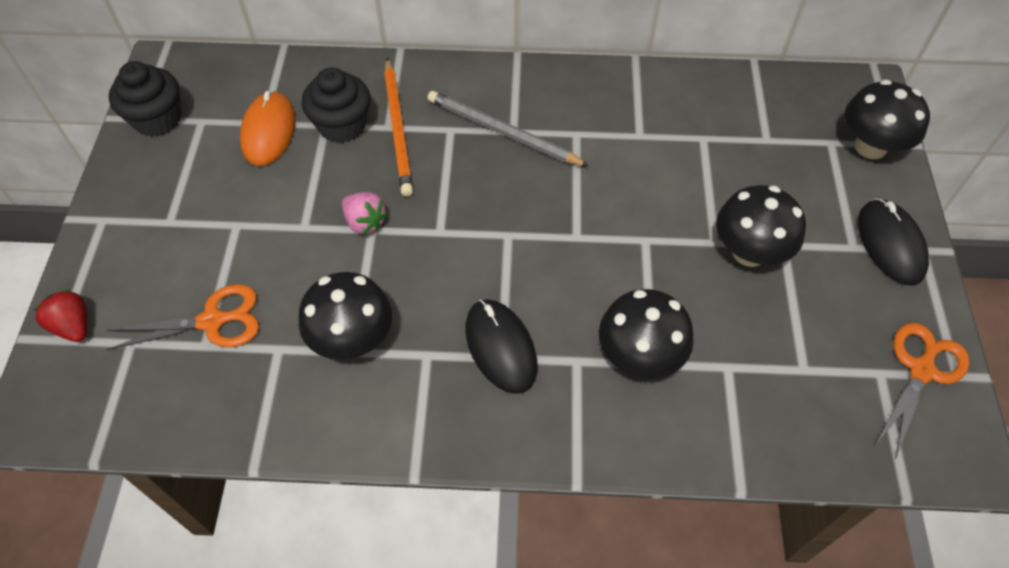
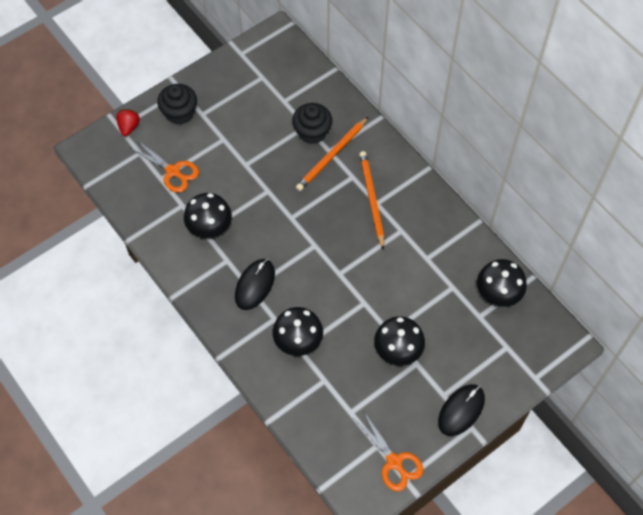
camera: 50 degrees right, 5 degrees up
(157, 119) = (247, 60): black cupcake -> black cupcake (179, 113)
(268, 131) = (281, 107): orange mouse -> none
(365, 222) = (269, 185): pink strawberry -> none
(502, 132) = (371, 199): grey pencil -> orange pencil
(870, 147) = (521, 367): black mushroom -> black mushroom (498, 294)
(921, 370) = (394, 462): orange scissors -> orange scissors turned 60 degrees clockwise

